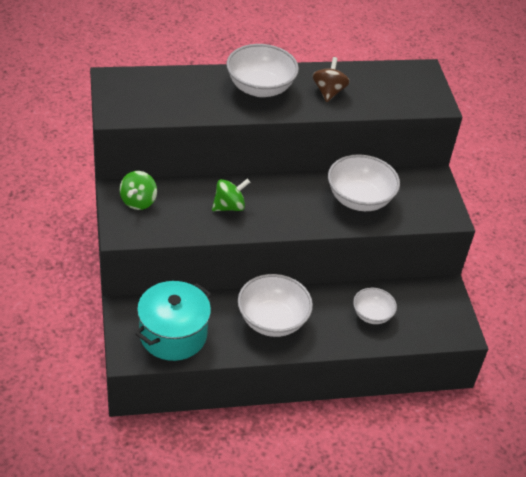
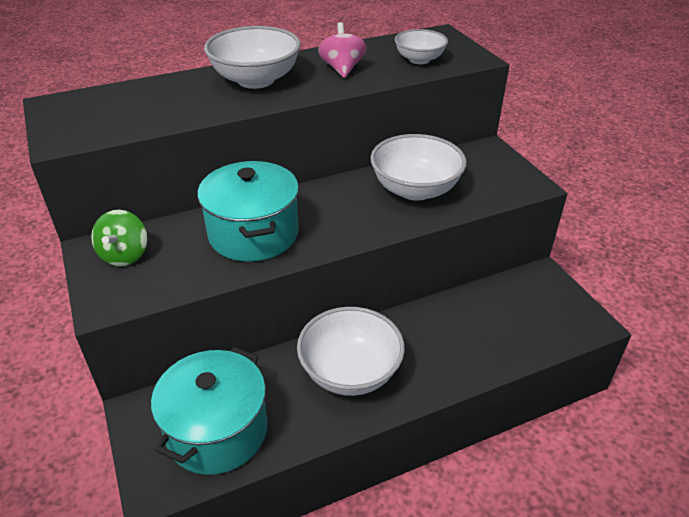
camera: 10 degrees left, 5 degrees down
(229, 206) = (253, 233): green spinning top -> turquoise pot
(329, 92) = (342, 69): brown spinning top -> pink spinning top
(372, 315) = (473, 330): white bowl -> white bowl (419, 60)

